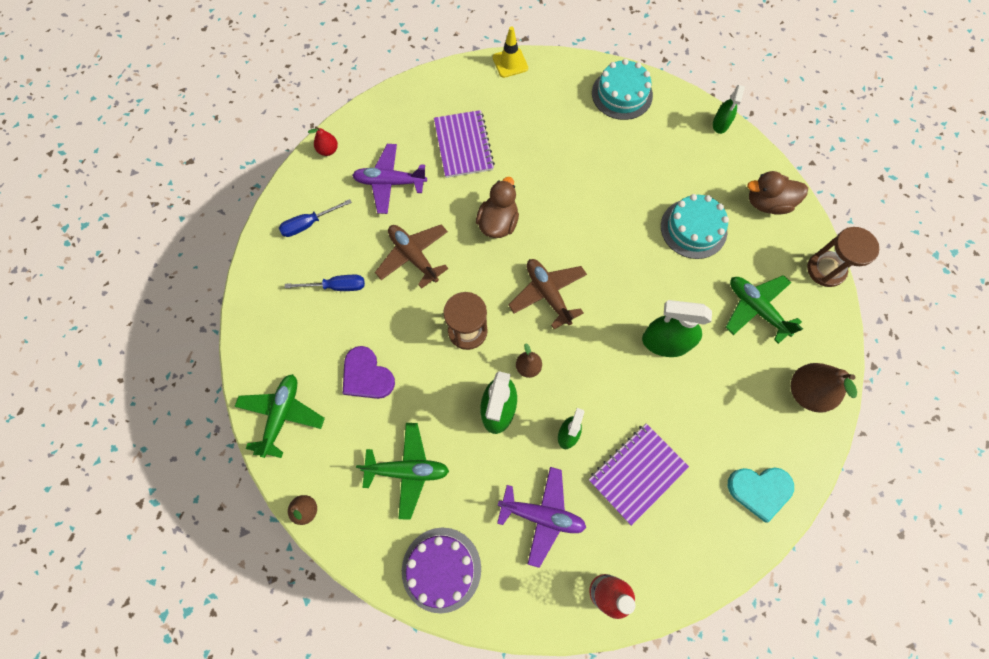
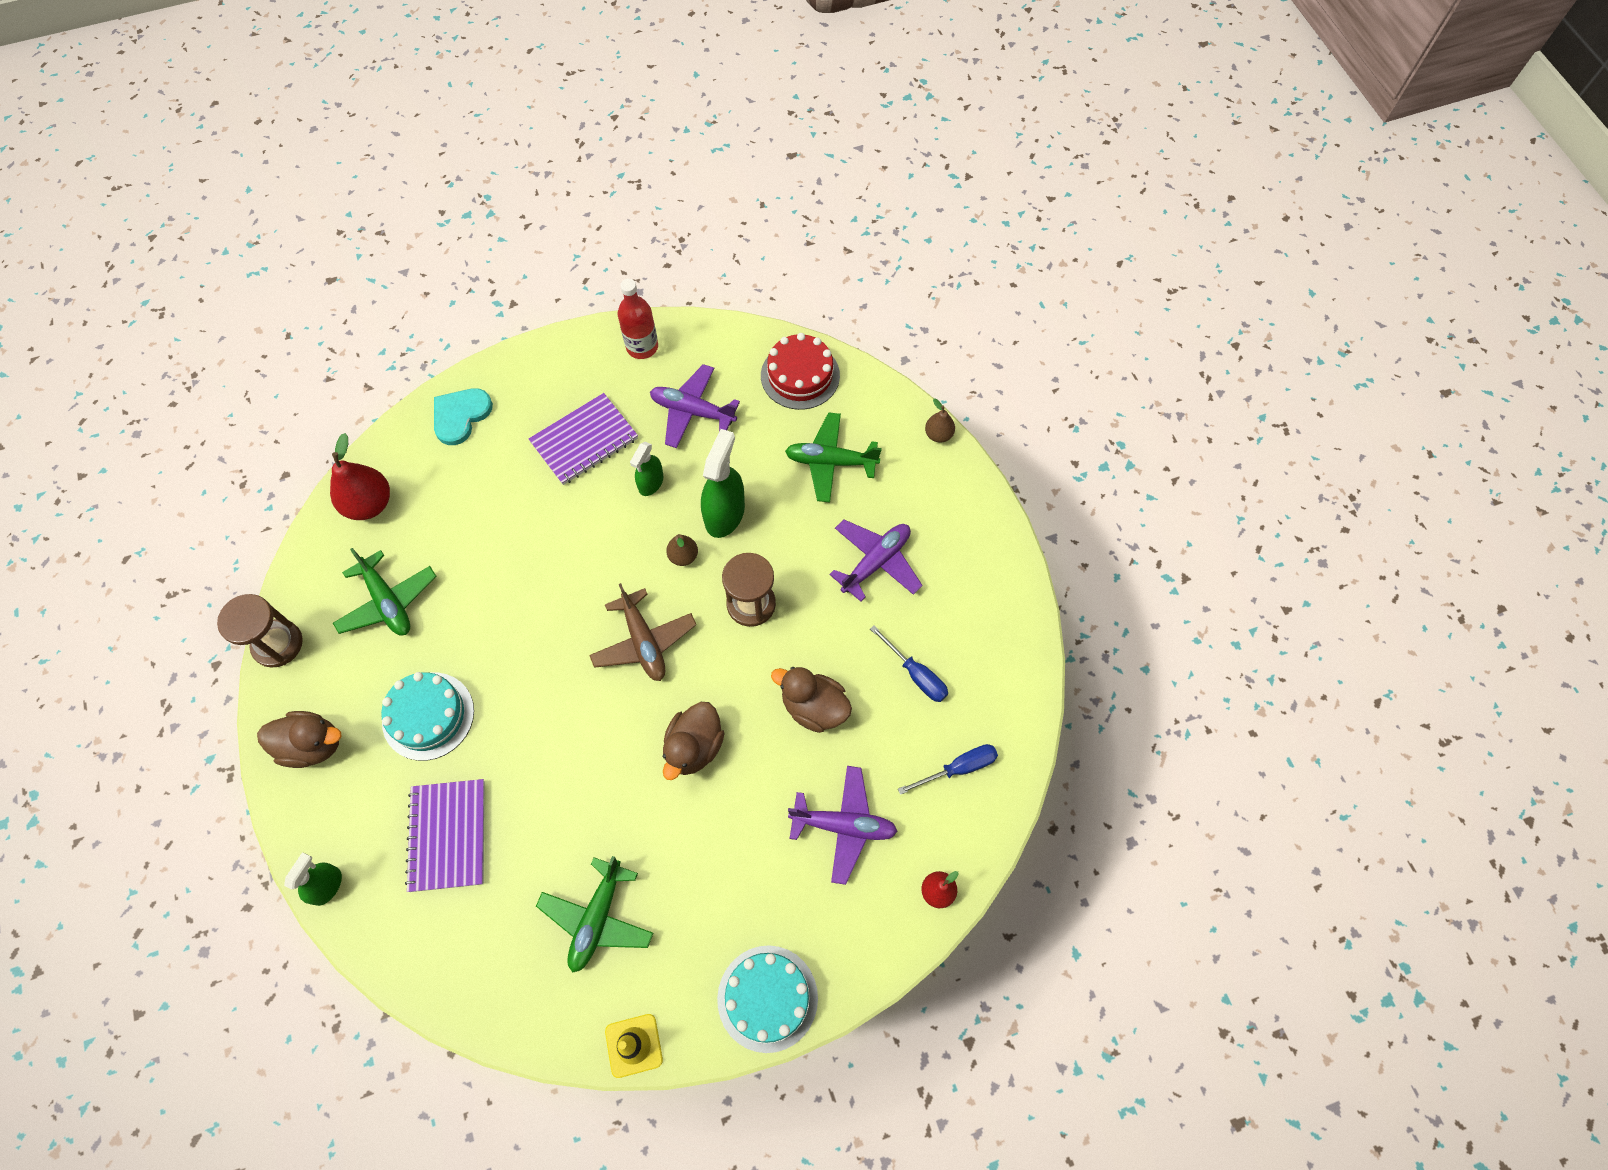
camera: 175 degrees left, 5 degrees down
(282, 415) = (972, 527): green plane -> green plane (597, 918)
(336, 286) = (916, 674): blue screwdriver -> blue screwdriver turned 135 degrees counterclockwise
(366, 375) = (876, 562): purple heart -> purple plane
(413, 256) = (814, 707): brown plane -> brown duck
(441, 569) = (800, 375): purple cake -> red cake
(463, 145) = (729, 882): purple notebook -> purple notebook (448, 835)
(622, 94) = (463, 959): turquoise cake -> turquoise cake (767, 998)
(665, 342) = (513, 571): green spray bottle -> none
(759, 490) = (460, 416): turquoise heart -> turquoise heart turned 60 degrees counterclockwise
(806, 392) = (369, 504): brown pear -> red pear

